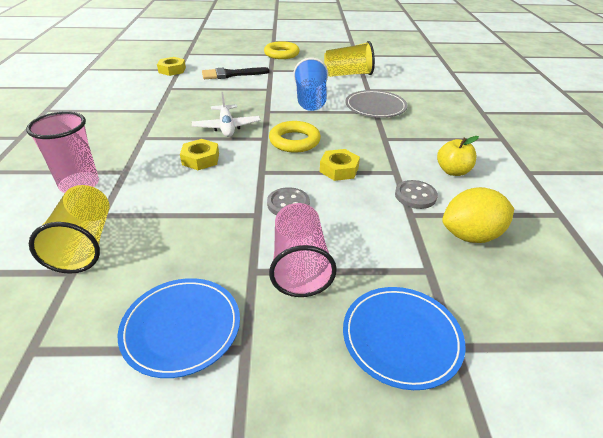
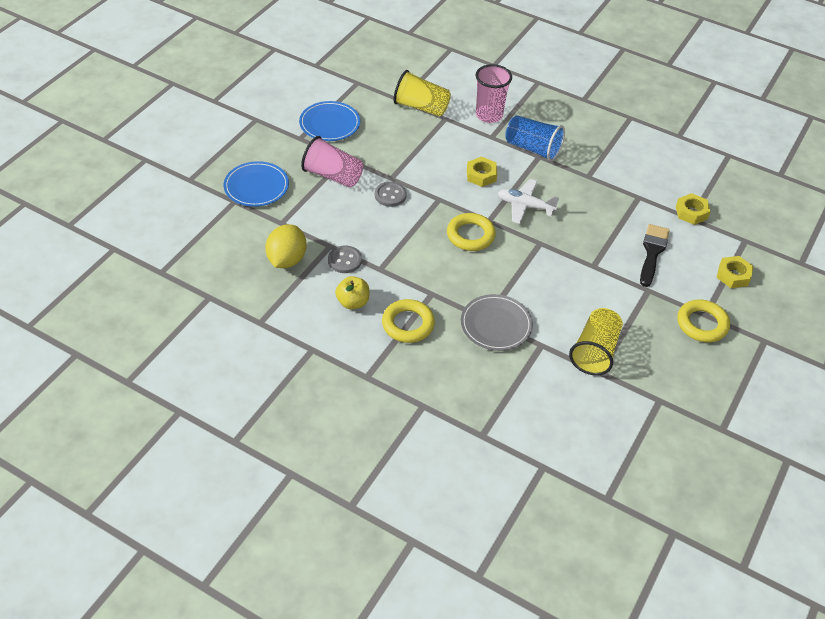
camera: 120 degrees right, 10 degrees up
(311, 100) = (544, 284): blue cup -> blue cup (533, 149)
(339, 169) = (409, 239): yellow nut -> yellow nut (733, 275)
(430, 138) = (408, 324): none -> yellow ring

